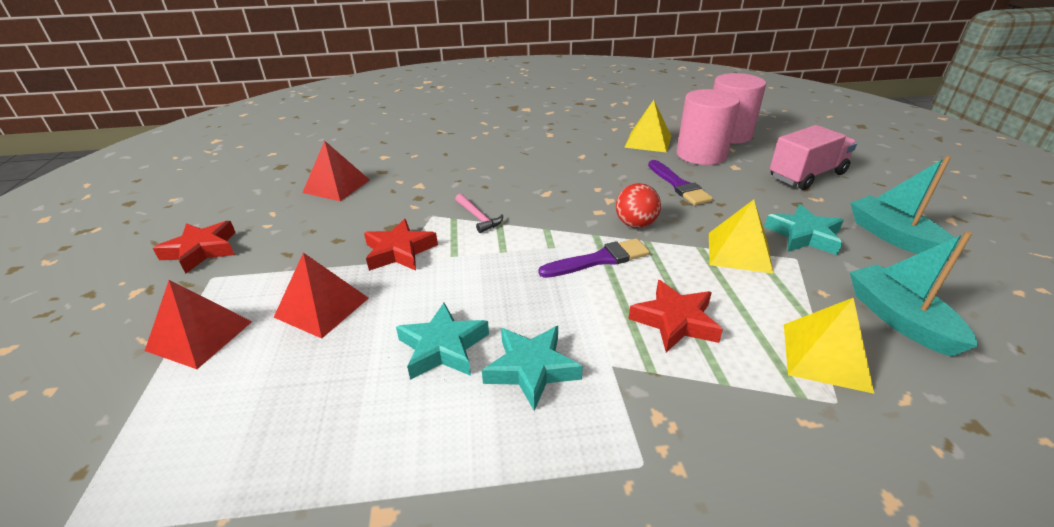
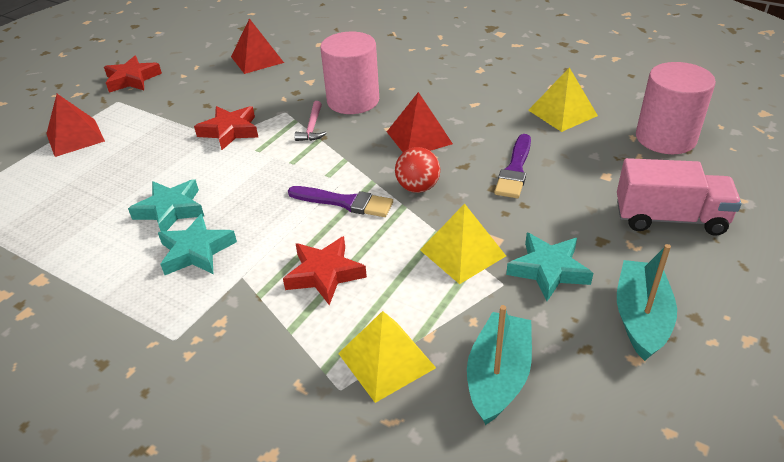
camera: 40 degrees right, 5 degrees up
(322, 307) = (145, 150): red pyramid -> red pyramid (419, 137)
(701, 154) = (593, 148): pink cylinder -> pink cylinder (353, 100)

